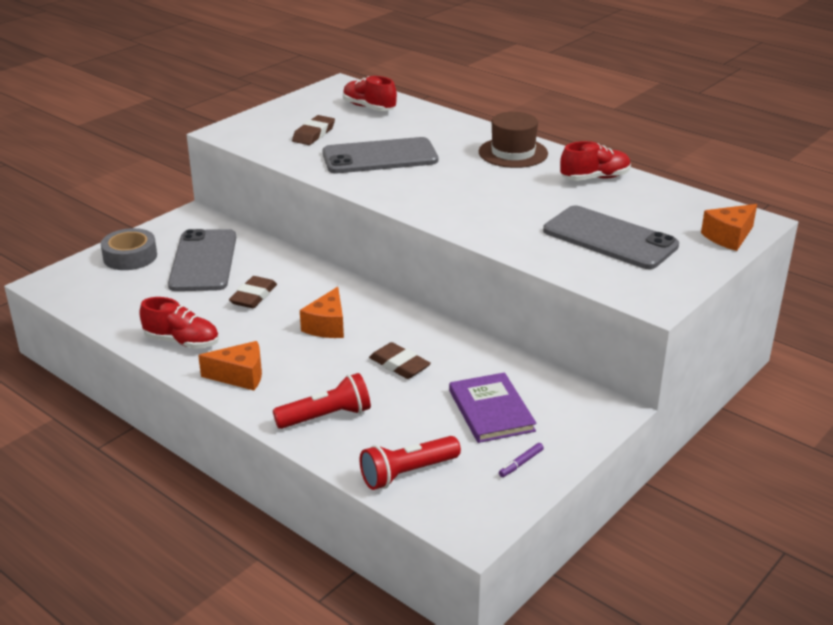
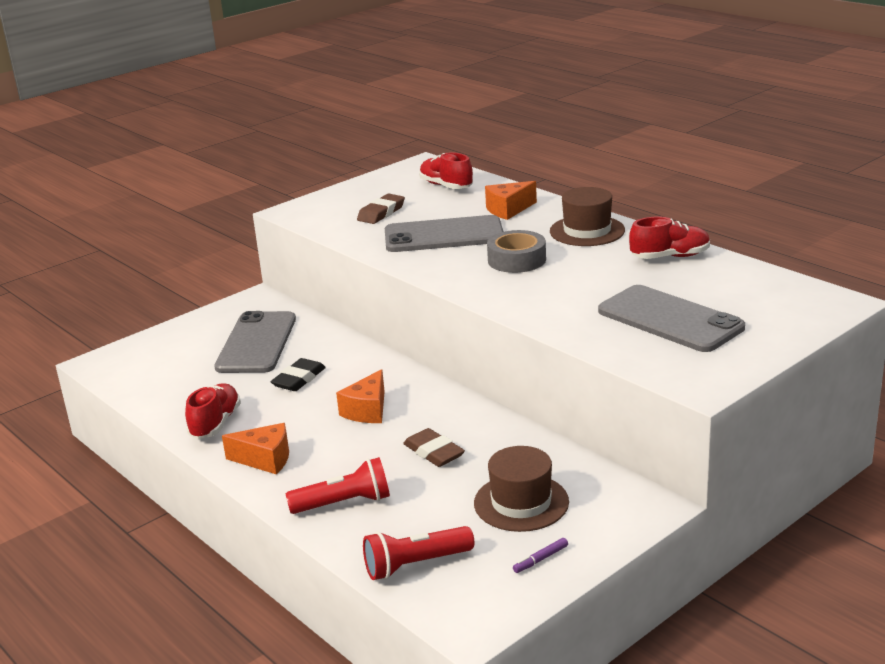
camera: 10 degrees right, 5 degrees down
(130, 256) = (184, 338): grey tape -> grey tape (516, 260)
(182, 342) = (215, 423): red shoe -> red shoe turned 105 degrees counterclockwise
(253, 296) = (299, 379): brown eraser -> black eraser
(491, 410) = (521, 502): purple book -> brown hat
(729, 237) = (805, 319): orange cheese -> orange cheese (508, 210)

